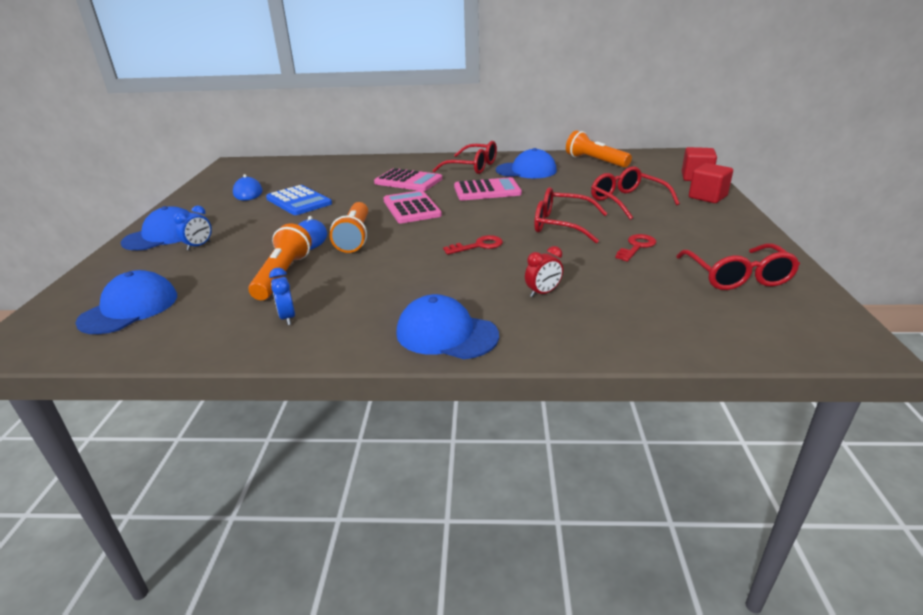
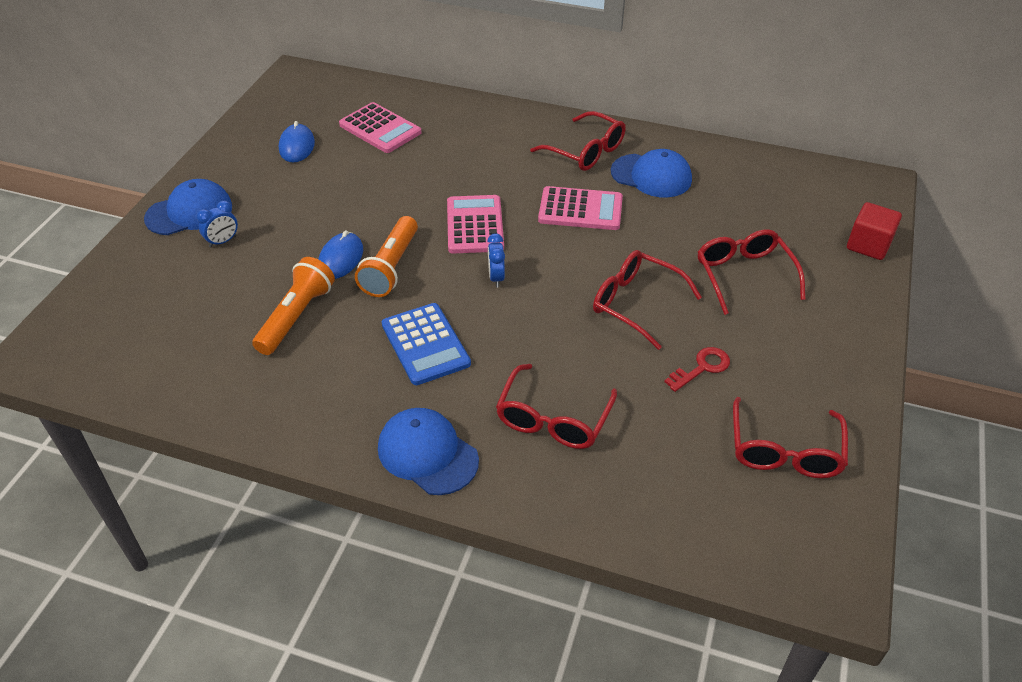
camera: 15 degrees right, 15 degrees up
(129, 308) = (139, 332): blue cap -> none
(287, 317) = (283, 386): blue clock -> blue clock (496, 278)
(299, 201) = (350, 179): blue calculator -> blue calculator (425, 344)
(408, 181) = (492, 165): pink calculator -> pink calculator (380, 129)
(478, 246) = (521, 319): red key -> none
(543, 293) = (553, 418): red clock -> red glasses
(595, 161) = (755, 175): orange flashlight -> none
(707, 197) = (854, 292): red cube -> none

